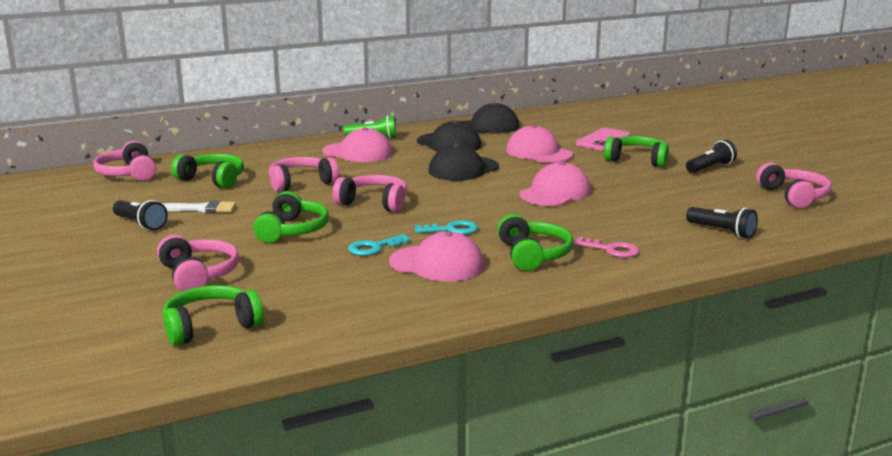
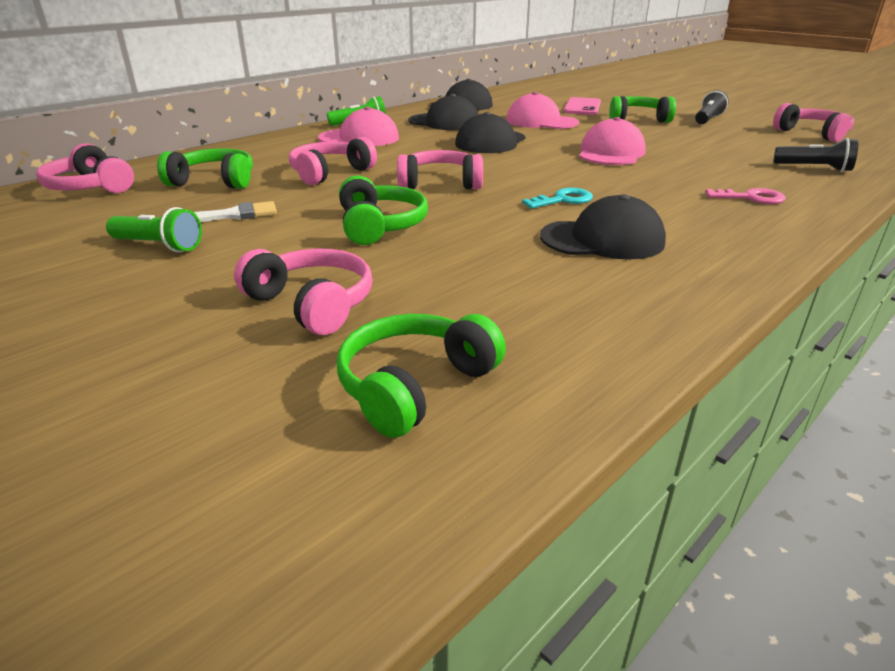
camera: 20 degrees left, 10 degrees up
(140, 224) = (159, 246): black flashlight -> green flashlight
(374, 248) = (504, 231): turquoise key -> none
(437, 264) = (602, 239): pink cap -> black cap
(533, 255) = (686, 214): green headphones -> none

